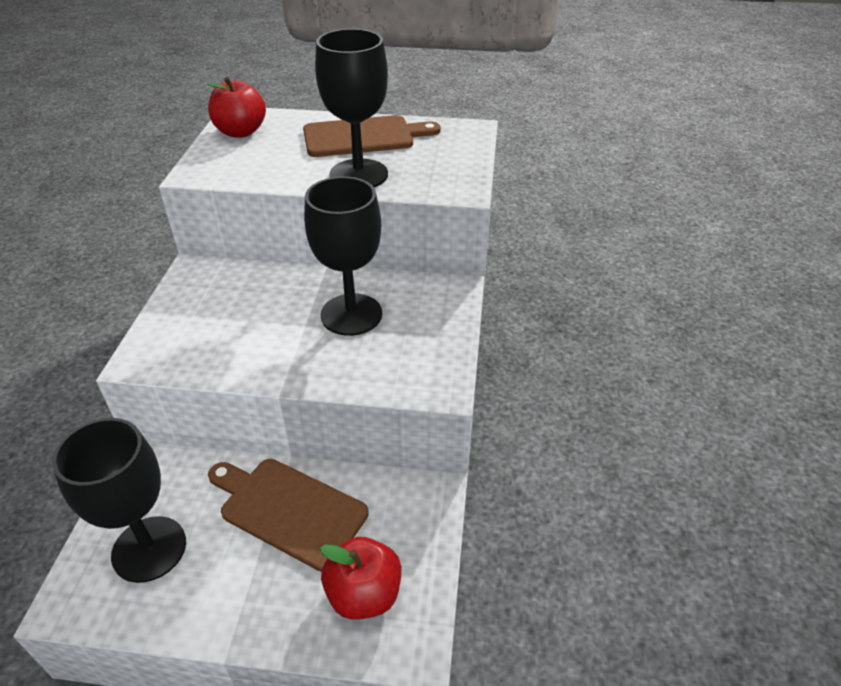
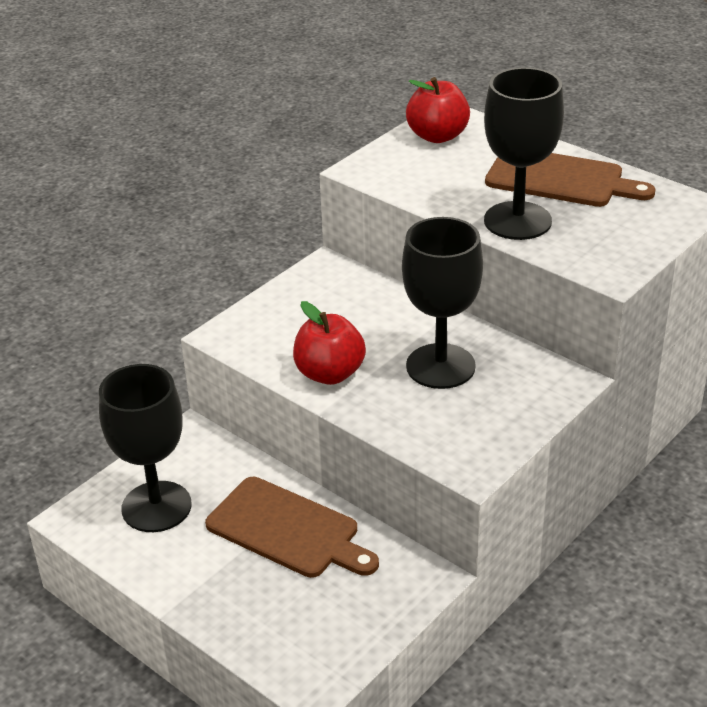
camera: 35 degrees right, 5 degrees down
(289, 510) = (287, 530): brown cutting board -> brown cutting board turned 150 degrees clockwise
(364, 594) = (302, 626): red apple -> red apple (329, 373)

